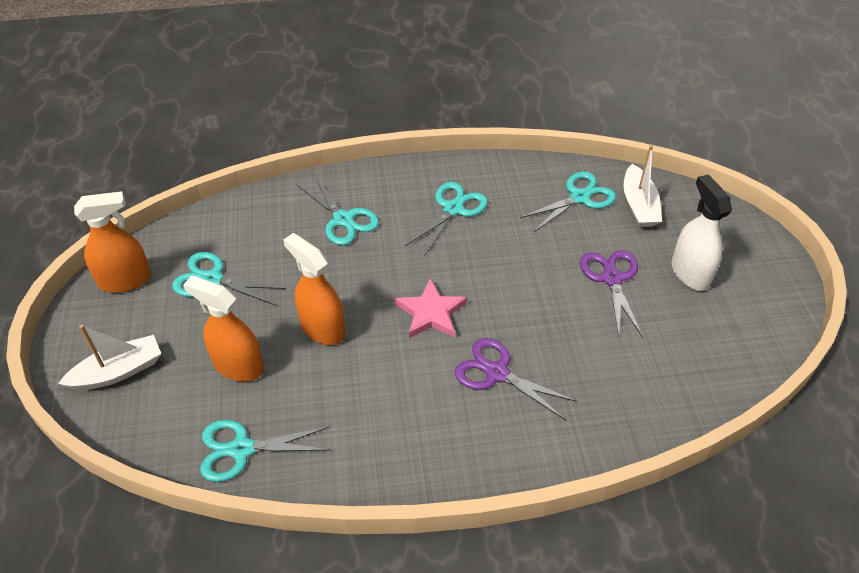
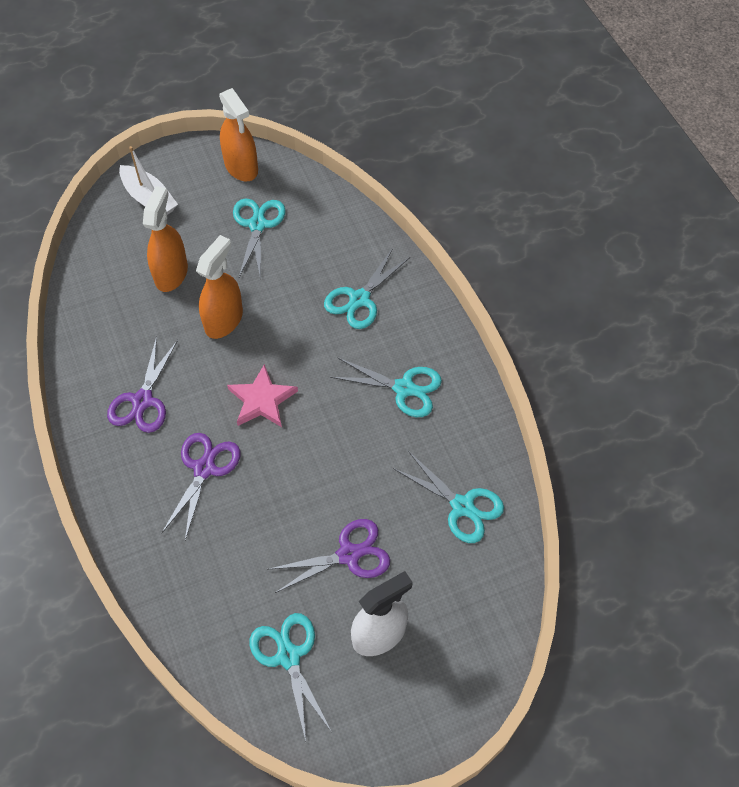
camera: 75 degrees right, 10 degrees up
(241, 449) = (93, 302): turquoise scissors -> turquoise scissors (288, 656)
(397, 417) = (142, 401): none -> purple scissors
(639, 205) = (470, 570): white boat -> none

